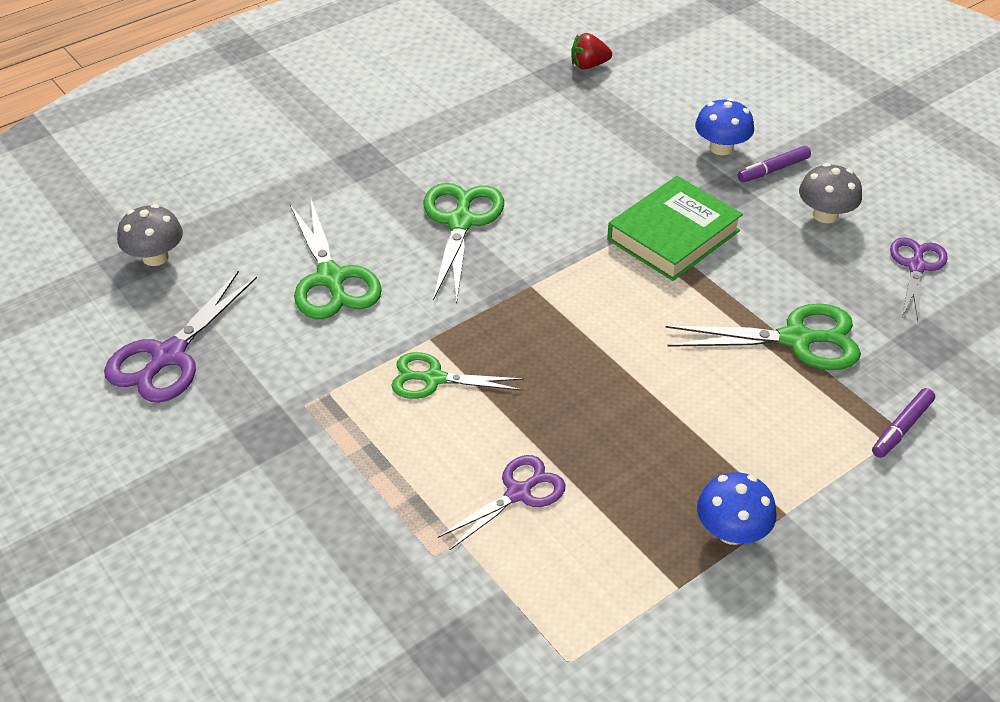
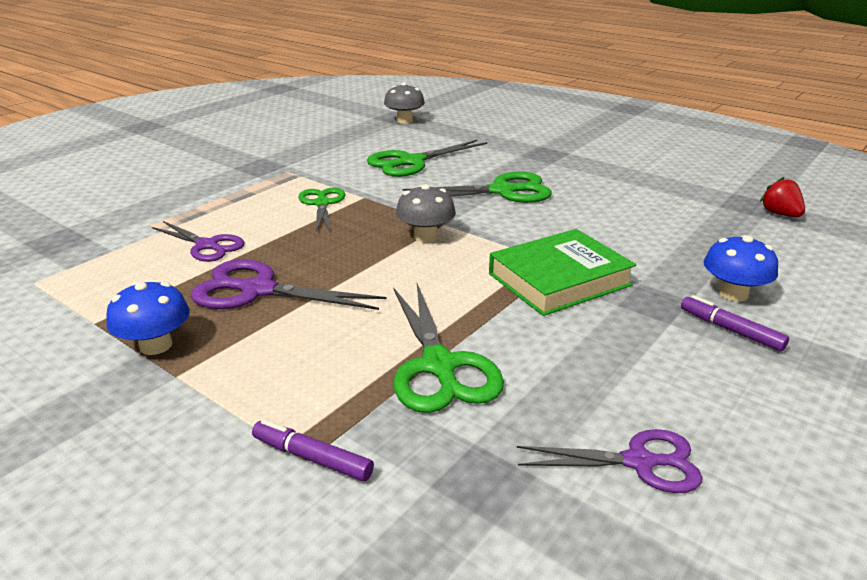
camera: 75 degrees right, 15 degrees down
(169, 356) = (320, 135): purple scissors -> purple scissors (258, 290)
(673, 235) = (559, 279): green book -> green book turned 60 degrees counterclockwise
(825, 215) = (681, 374): grey mushroom -> grey mushroom (425, 236)

